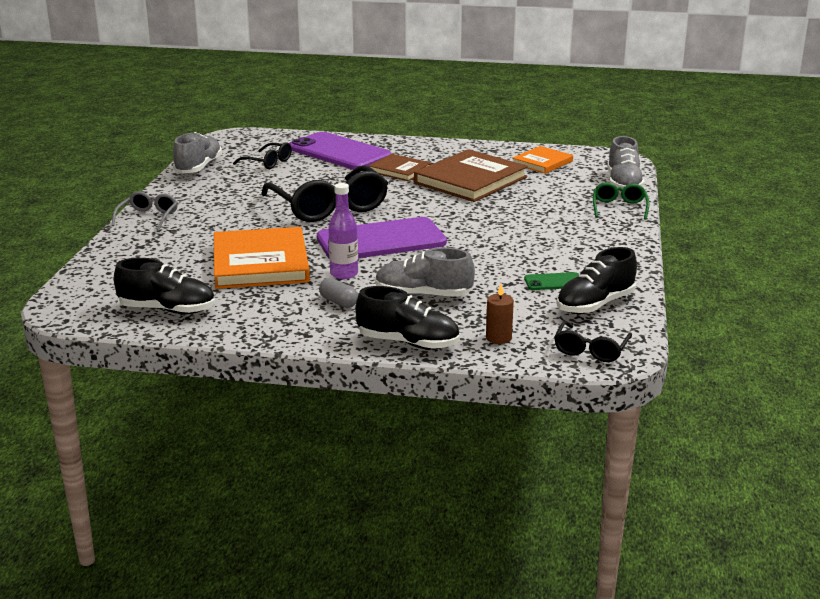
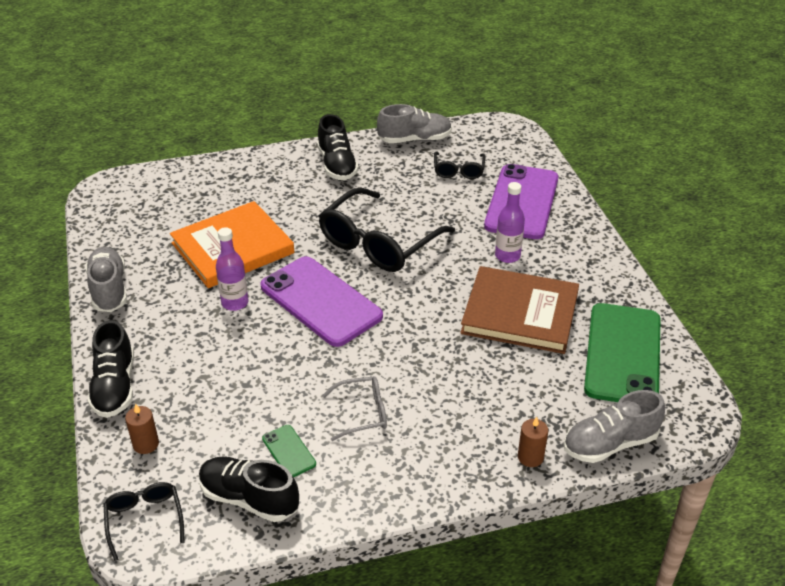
camera: 65 degrees right, 15 degrees up
(148, 217) = (289, 157): grey glasses -> grey glasses (363, 413)
(167, 310) = (124, 234): black shoe -> black shoe (337, 165)
(338, 302) = (176, 319): grey capsule -> none
(400, 170) = (507, 256): brown book -> purple bottle
(423, 295) = (214, 366): grey shoe -> grey shoe (109, 289)
(542, 162) = (622, 354): orange book -> green phone
(590, 350) = (144, 520): black glasses -> black glasses turned 75 degrees clockwise
(619, 207) = (530, 457): green glasses -> brown candle

